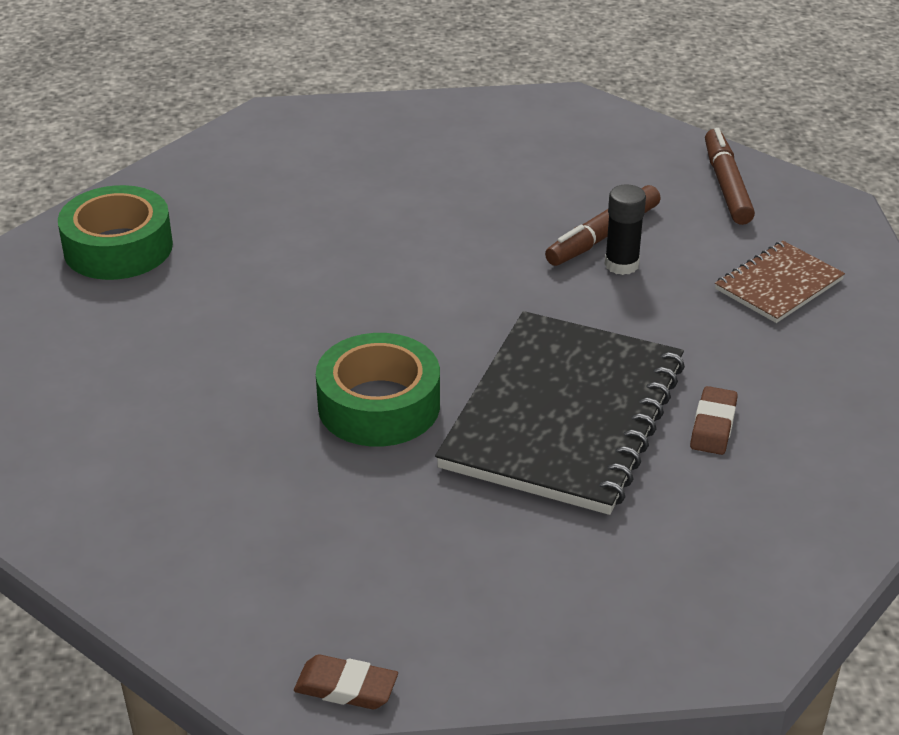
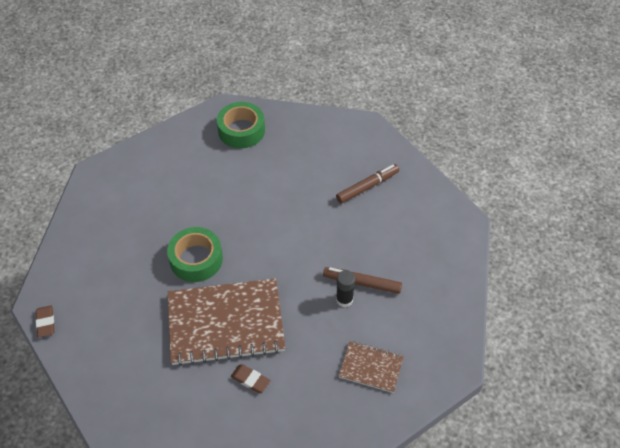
camera: 60 degrees right, 15 degrees up
(564, 415) = (226, 323): black notebook -> brown notebook
(713, 425) = (250, 380): brown eraser -> brown eraser turned 45 degrees clockwise
(726, 185) = (440, 315): brown marker -> brown marker (367, 187)

